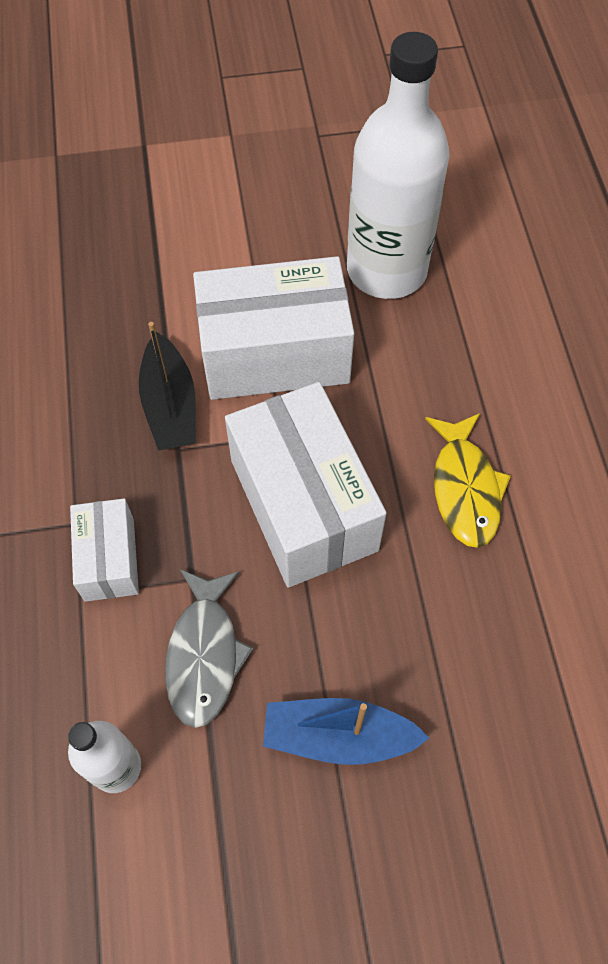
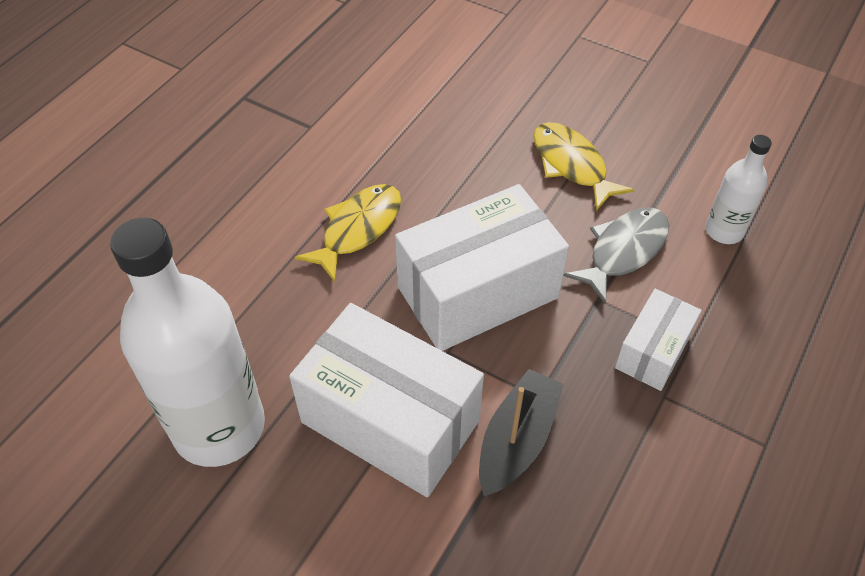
camera: 140 degrees left, 10 degrees down
(303, 505) = (478, 292): white box -> white box turned 45 degrees clockwise
(338, 736) = (571, 165): blue boat -> yellow fish

